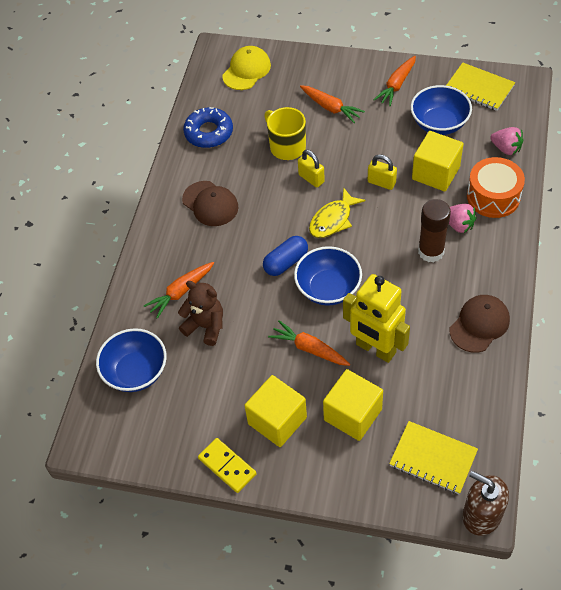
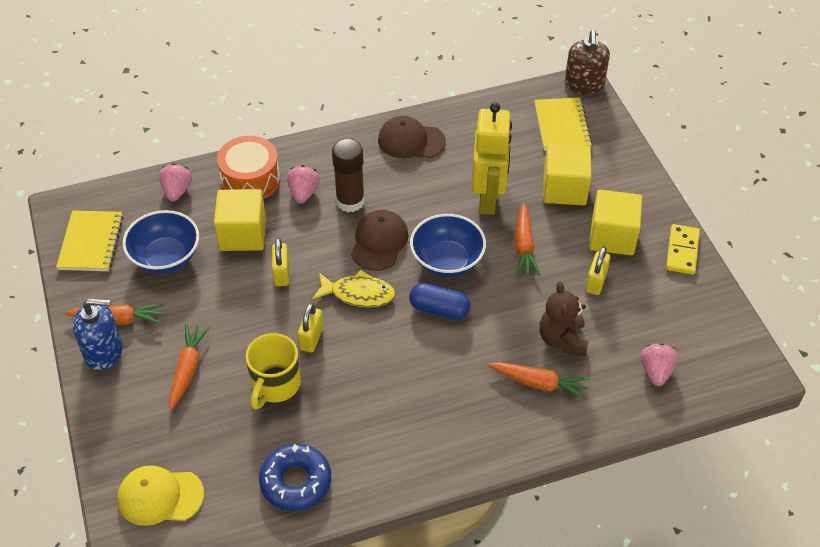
camera: 125 degrees left, 5 degrees down
(136, 372) = (656, 371): blue bowl -> pink strawberry
(210, 204) = (406, 419): brown cap -> brown cap (379, 242)
(240, 379) = (595, 282): none -> yellow padlock
(373, 72) = (104, 352): none -> blue soap dispenser

